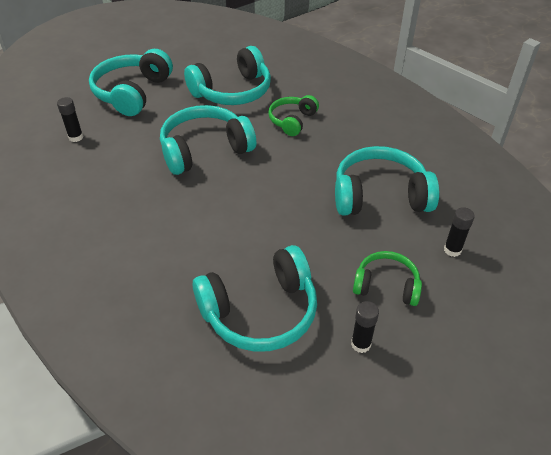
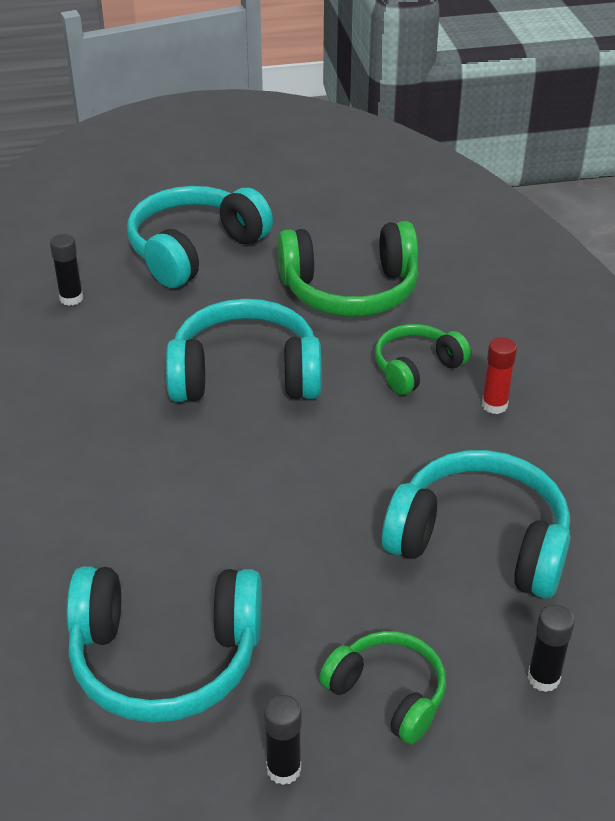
camera: 25 degrees right, 5 degrees down
(232, 91) = (350, 290): turquoise headphones -> green headphones
(342, 128) = (494, 405): none -> red glue stick

